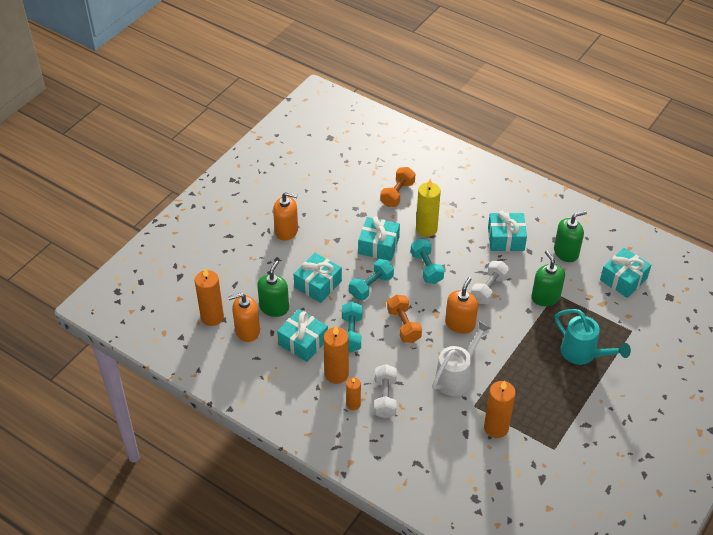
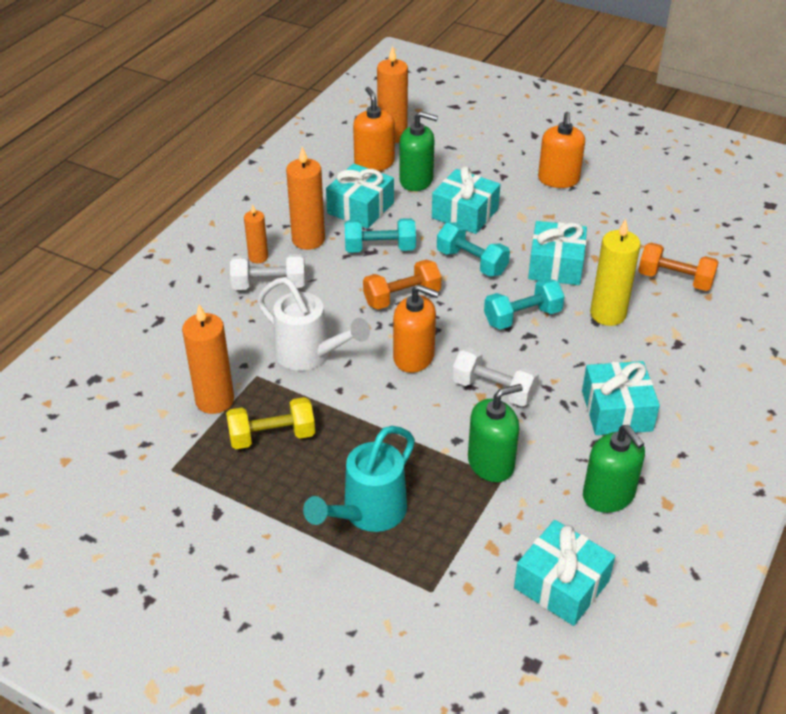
camera: 85 degrees right, 5 degrees down
(527, 397) = (272, 436): none -> yellow dumbbell

